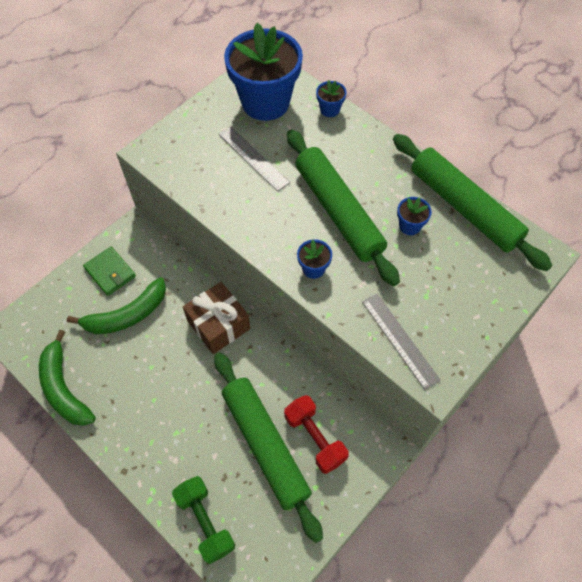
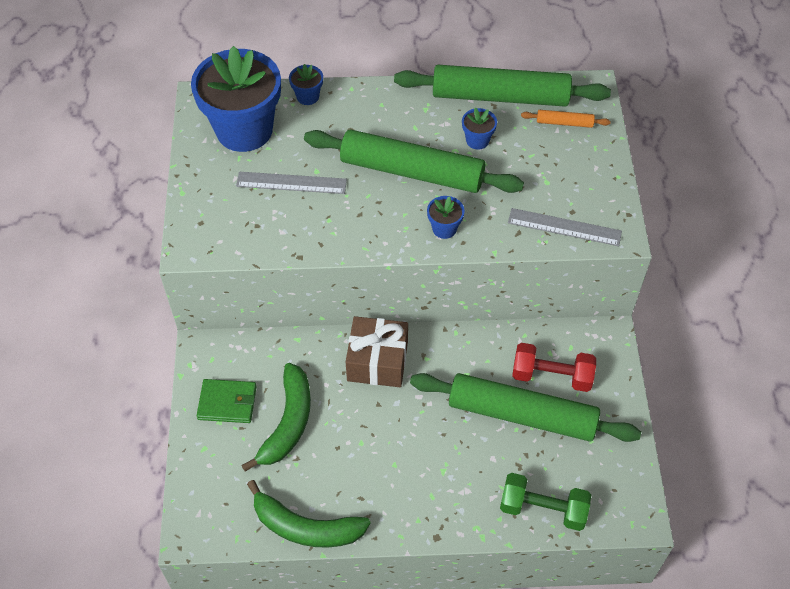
camera: 45 degrees left, 5 degrees down
(491, 264) = (564, 123): none -> orange rolling pin

